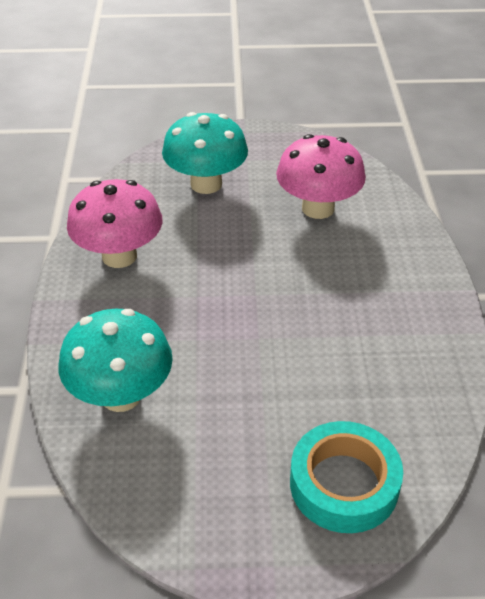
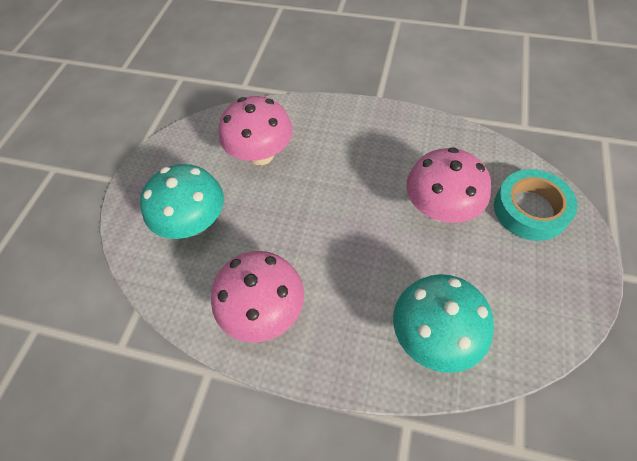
camera: 70 degrees left, 15 degrees up
(304, 381) = (440, 209): none -> pink mushroom

